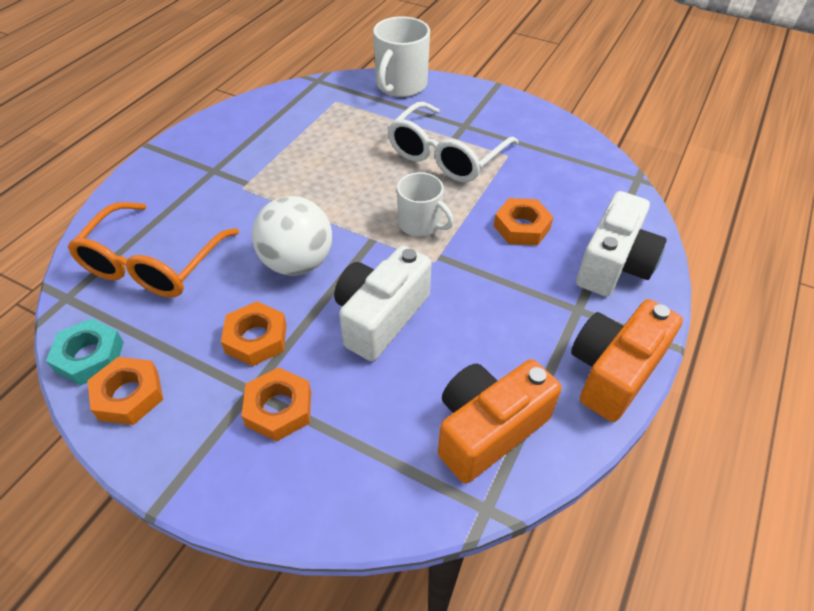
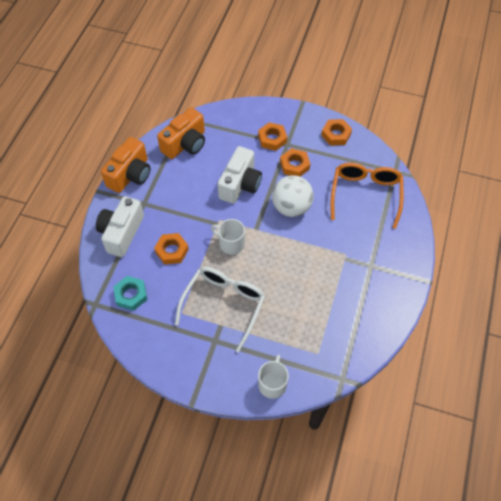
camera: 170 degrees right, 10 degrees up
(90, 356) = (363, 147): turquoise nut -> turquoise nut (131, 295)
(400, 85) = (272, 384): white mug -> white mug, size x0.66

